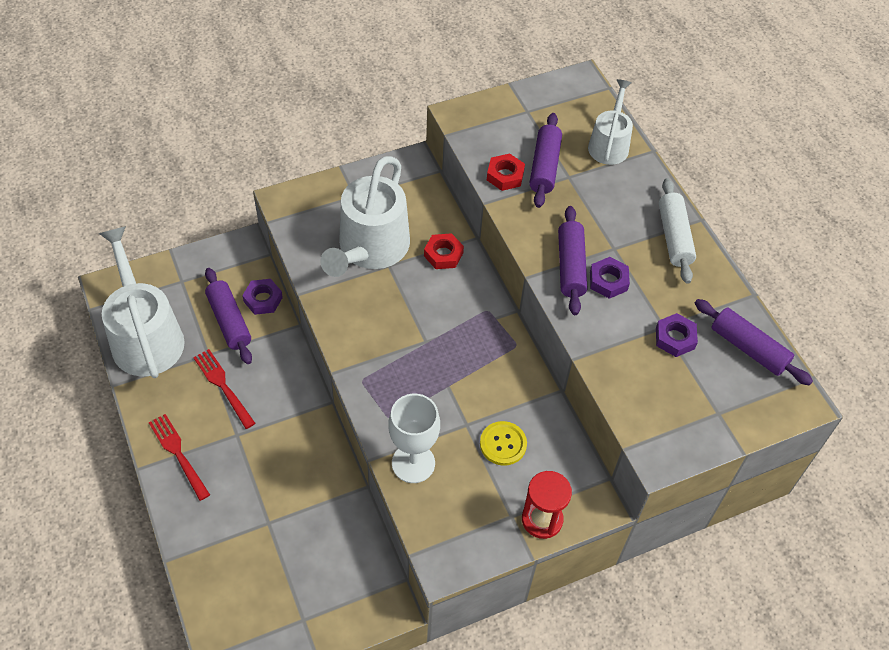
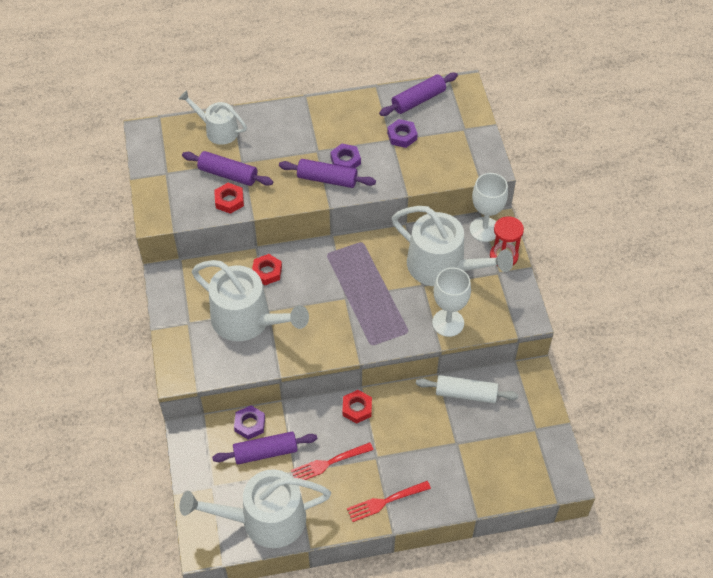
camera: 75 degrees left, 0 degrees up
(301, 403) = (357, 408): none -> red nut
(503, 444) = (442, 266): yellow button -> white watering can
(581, 488) = (484, 229): none -> white goblet
(674, 237) = (316, 114): white rolling pin -> white rolling pin (466, 394)

